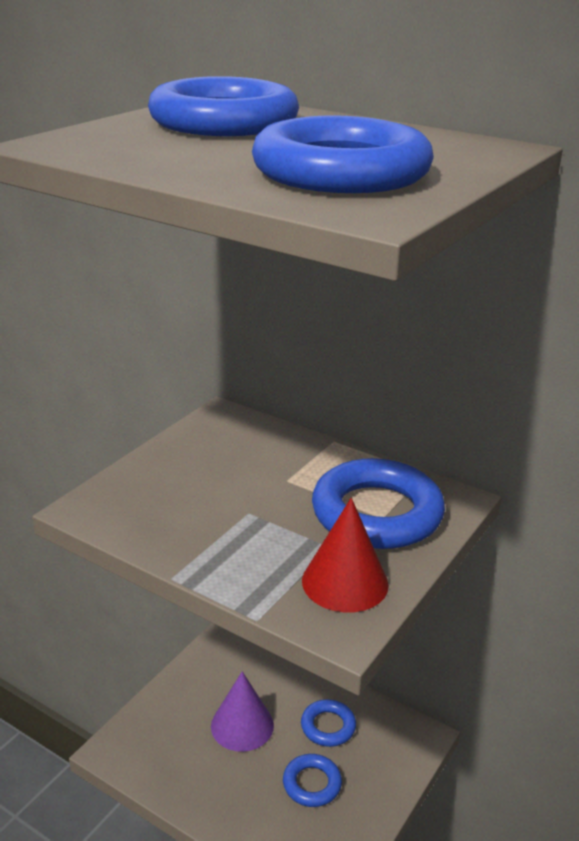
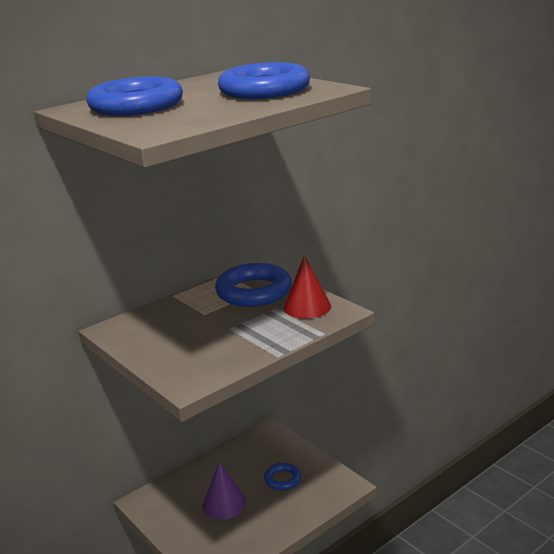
camera: 70 degrees left, 5 degrees down
(328, 726) = (244, 465): blue ring -> none

